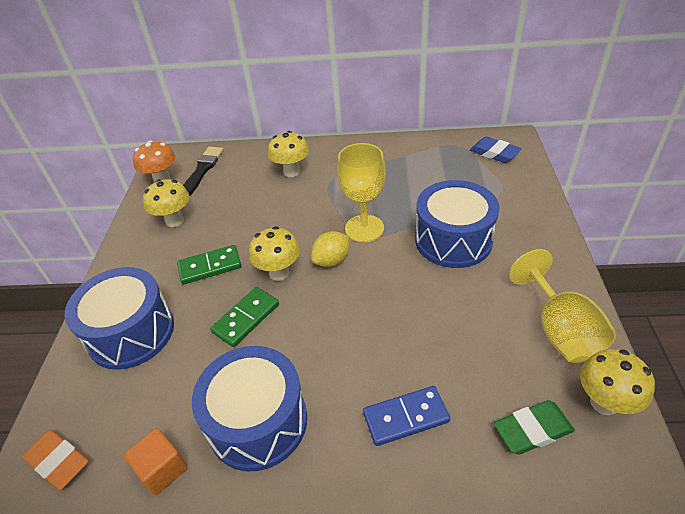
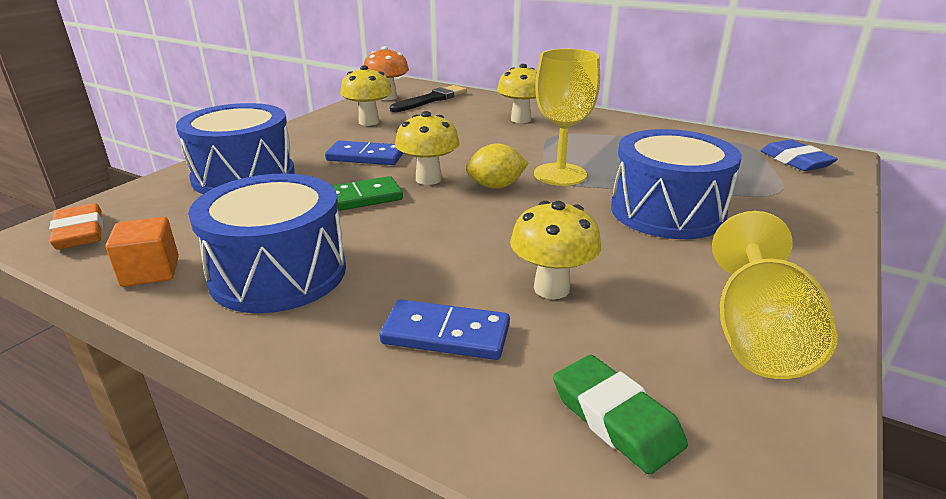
camera: 25 degrees right, 15 degrees down
(210, 267) = (365, 157): green domino -> blue domino
(532, 430) = (616, 418): green eraser -> green eraser turned 45 degrees clockwise
(604, 403) = (771, 439): yellow mushroom -> yellow mushroom (551, 288)

